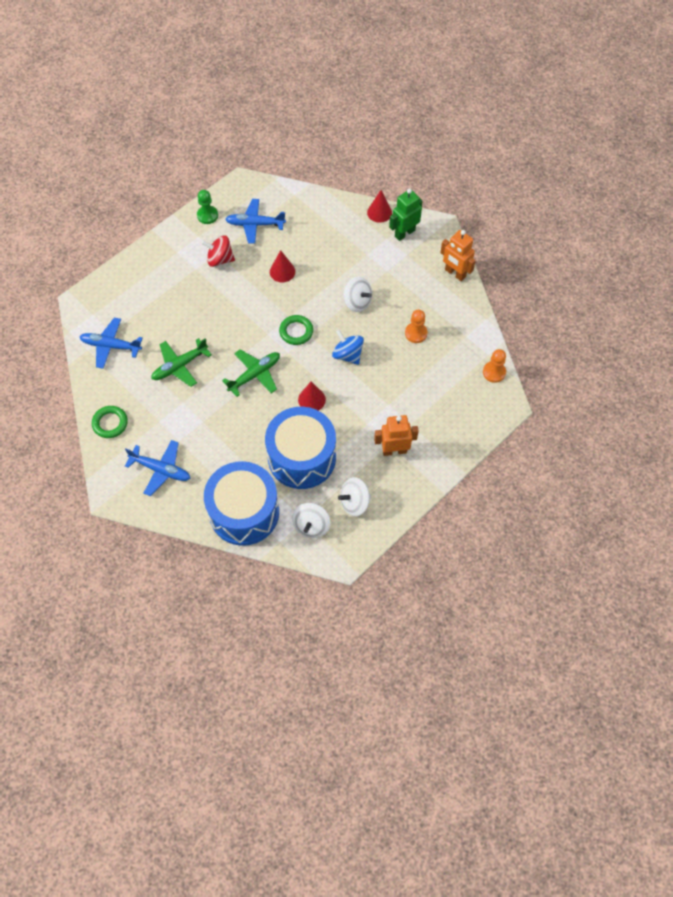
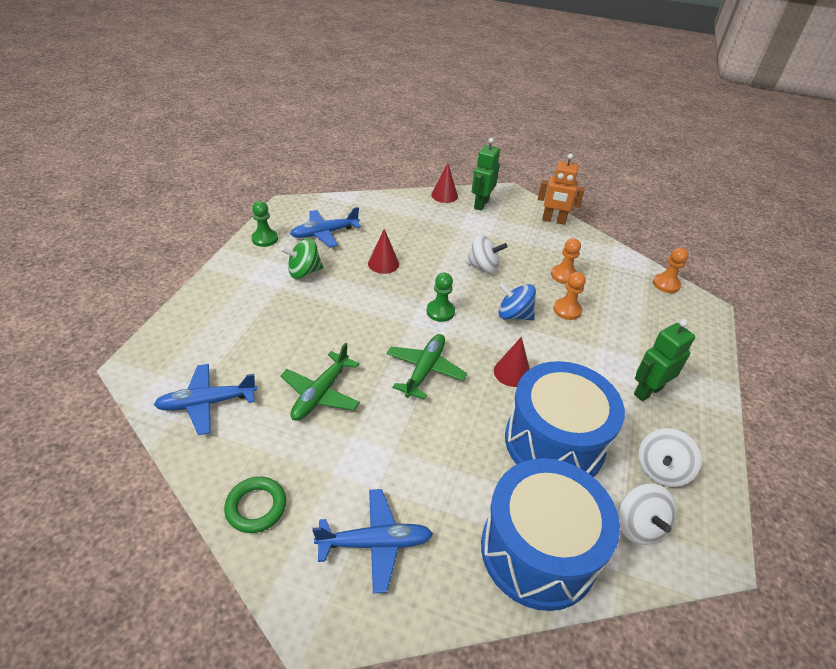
camera: 30 degrees left, 20 degrees down
(220, 259) = (304, 272): red spinning top -> green spinning top
(296, 331) = (440, 311): green ring -> green pawn
(391, 365) = (567, 310): none -> orange pawn
(394, 450) = (647, 391): orange robot -> green robot

